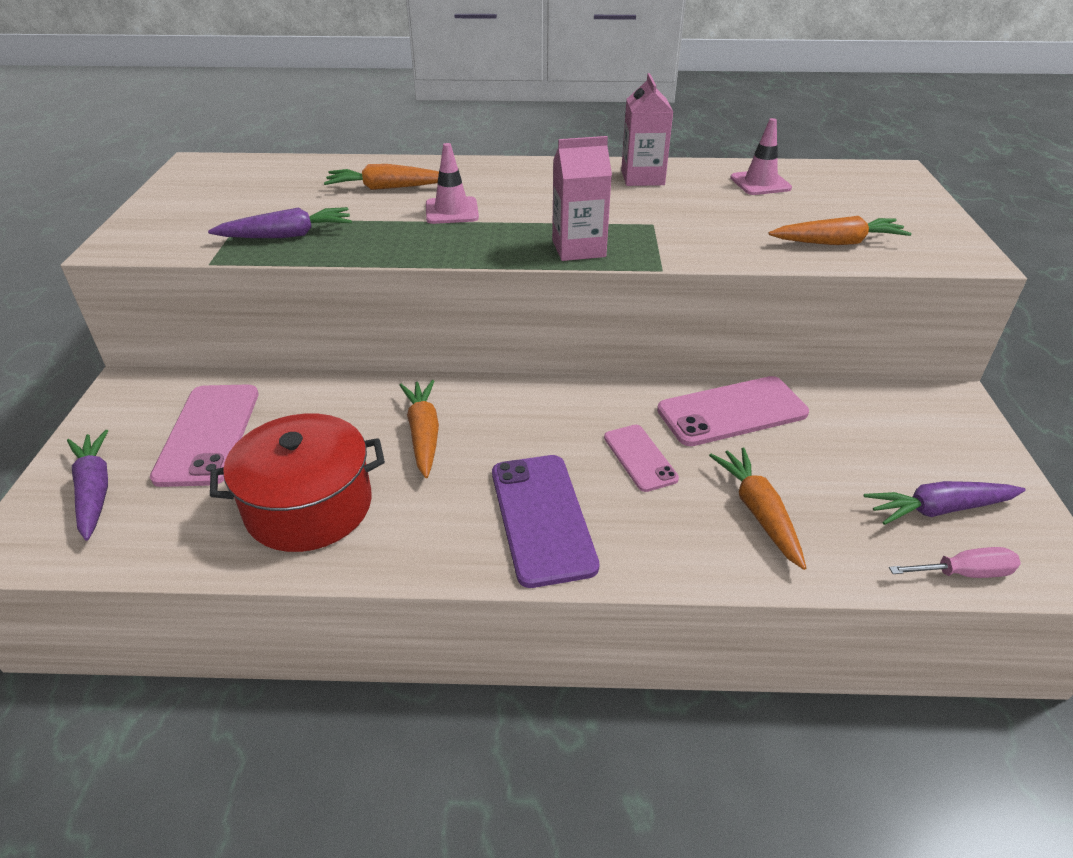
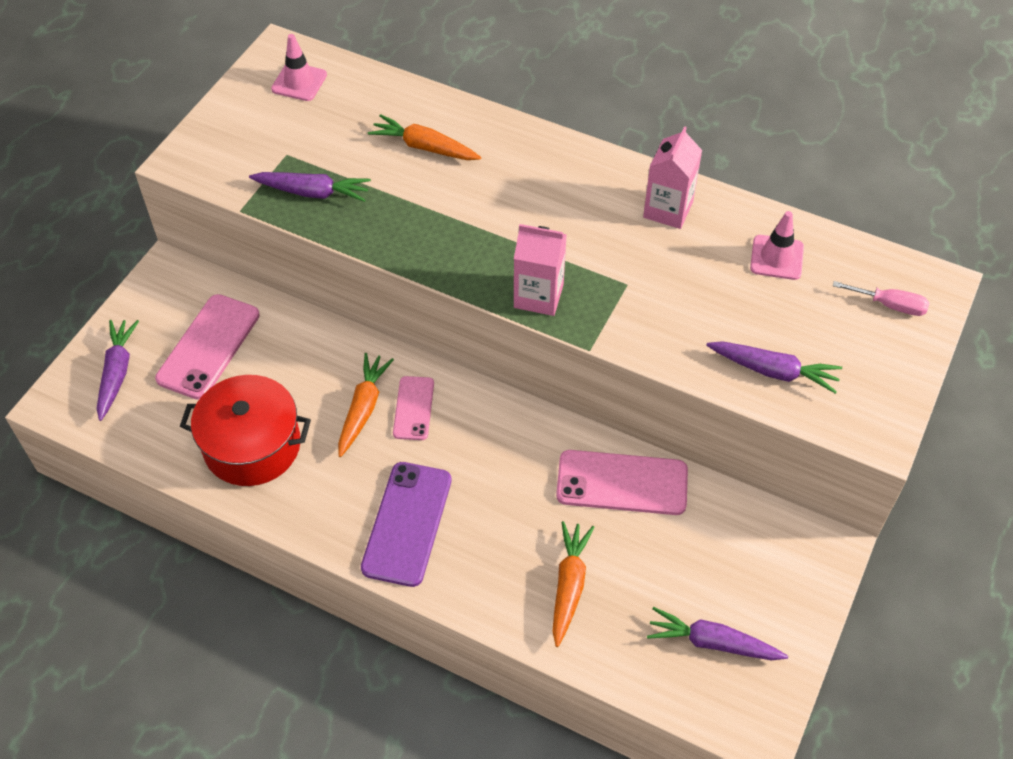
camera: 25 degrees right, 15 degrees up
(452, 211) = (462, 203): pink traffic cone -> pink traffic cone (299, 82)
(640, 458) = (514, 499): pink phone -> pink phone (413, 408)
(837, 242) = (773, 371): orange carrot -> purple carrot
(964, 573) = (681, 700): pink screwdriver -> pink screwdriver (890, 305)

